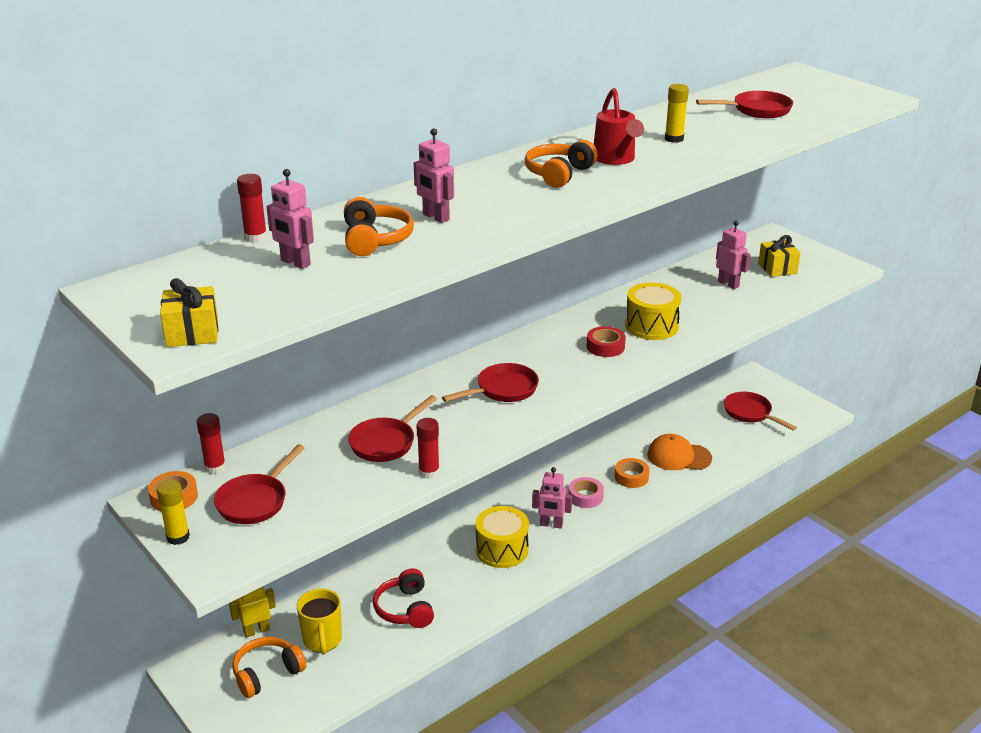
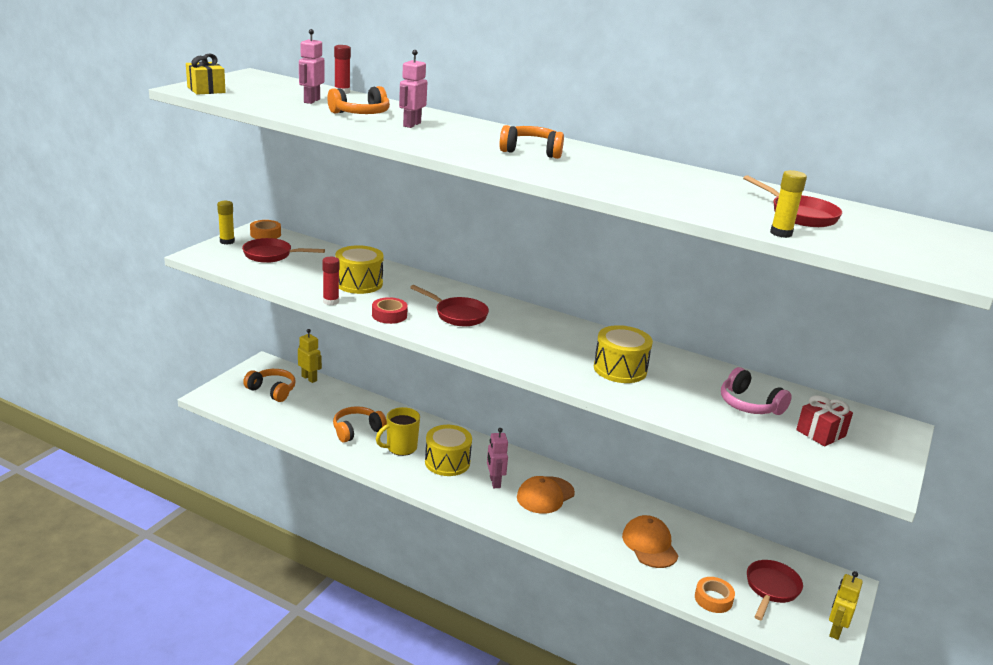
camera: 65 degrees right, 5 degrees down
(215, 467) = (301, 239): red glue stick -> none
(322, 640) = (310, 404): yellow mug -> yellow mug (400, 448)
(386, 442) = (359, 283): red pan -> yellow drum
(405, 609) = (357, 430): red headphones -> orange headphones
(585, 497) = (545, 495): pink tape -> orange cap
(605, 347) = (562, 350): red tape -> red tape (389, 315)
(615, 159) = (587, 167): red watering can -> none
(631, 477) = (594, 518): orange tape -> orange tape (713, 599)
(674, 139) = (666, 184): yellow glue stick -> yellow glue stick (781, 233)
(728, 284) = (749, 405): pink robot -> pink headphones
(777, 268) = (821, 433): yellow gift -> red gift
(802, 401) = (835, 630): none -> yellow robot

